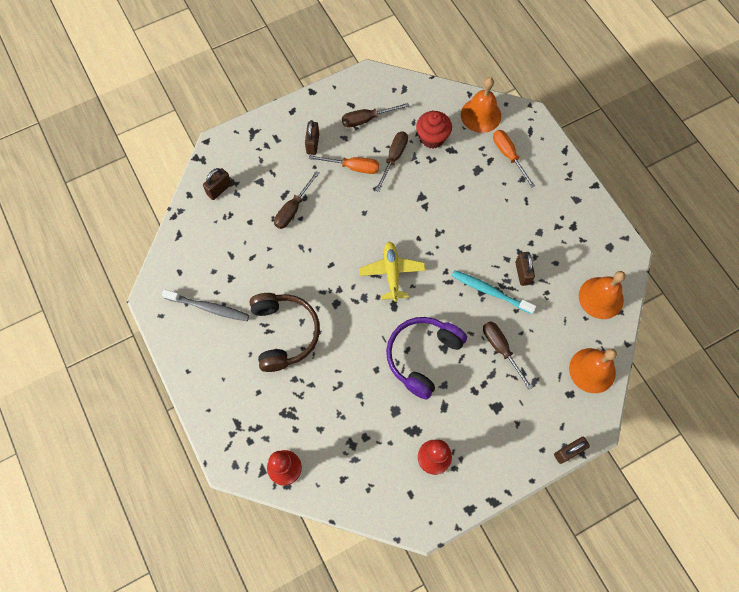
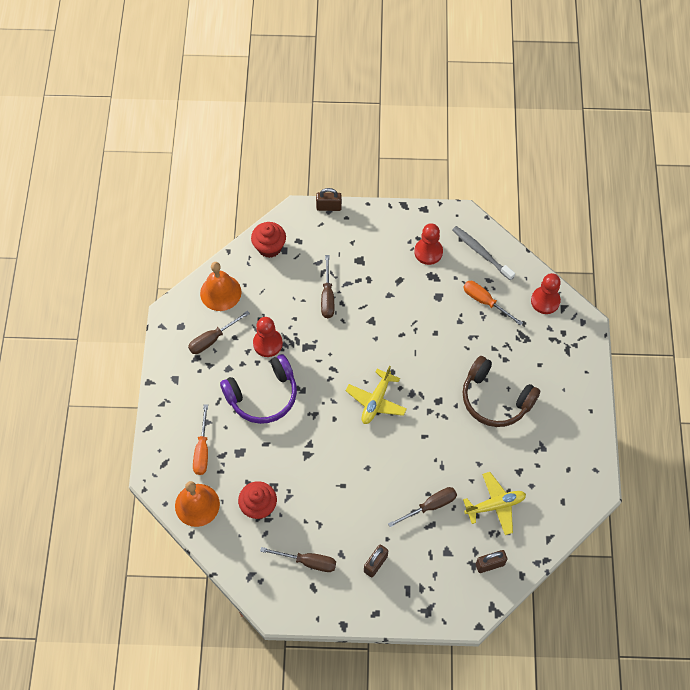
camera: 150 degrees left, 5 degrees down
(209, 308) = (550, 454): grey toothbrush -> grey toothbrush (481, 252)
(237, 238) = (495, 505): none -> yellow plane
(284, 333) = (495, 399): brown headphones -> brown headphones turned 75 degrees counterclockwise
(353, 167) = (351, 518): orange screwdriver -> orange screwdriver (485, 302)
(394, 158) = (307, 506): brown screwdriver -> brown screwdriver (212, 339)
(422, 356) = (392, 323): purple headphones -> purple headphones (263, 395)
(490, 291) = (305, 343): turquoise toothbrush -> none
(522, 273) = (267, 343): brown padlock -> red pawn
(592, 370) = (269, 247): orange bell -> red cupcake

